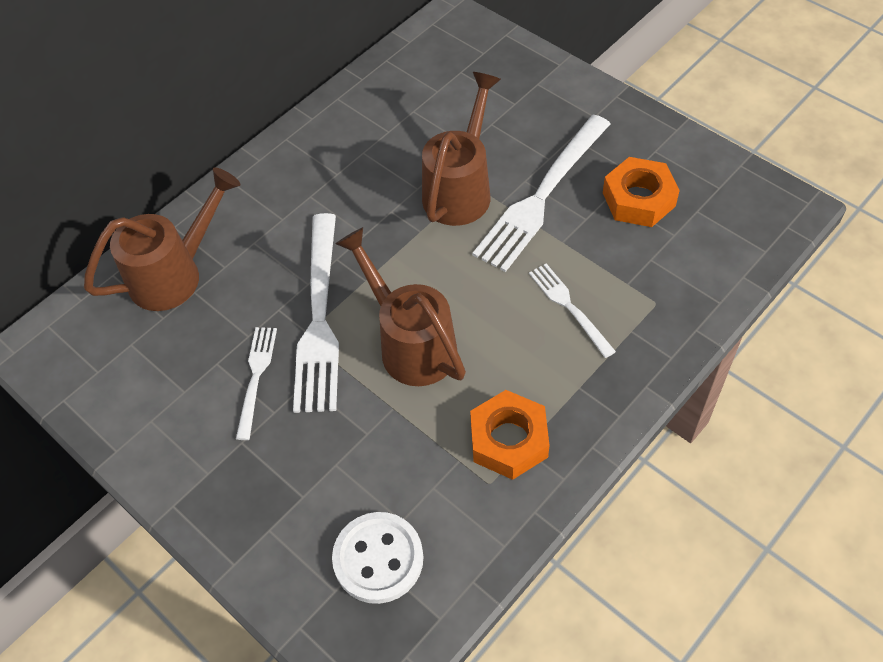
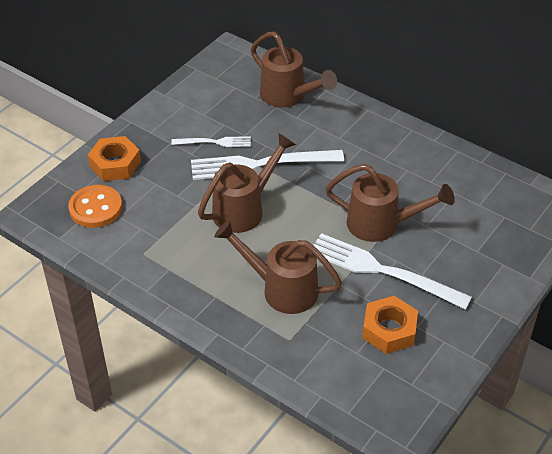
camera: 80 degrees right, 10 degrees down
(378, 559) = (95, 208): white button -> orange button
(509, 440) = (173, 262): orange nut -> orange nut (115, 164)
(568, 306) = (281, 289): white fork -> brown watering can

